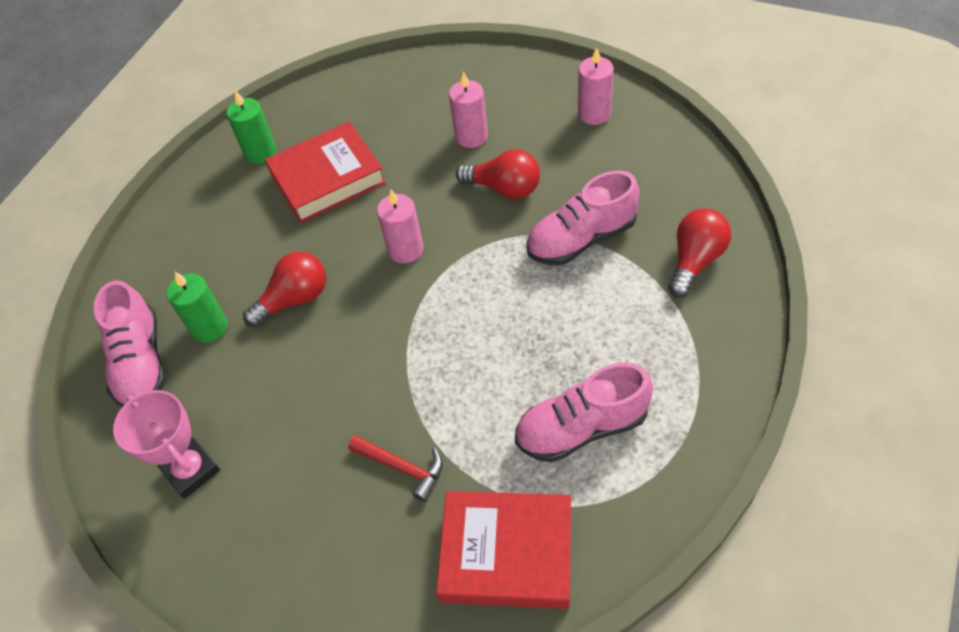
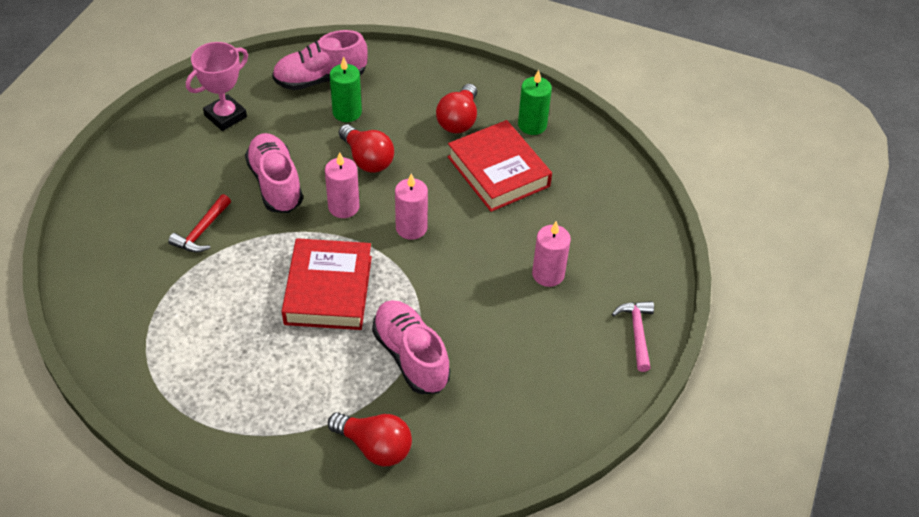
camera: 80 degrees right, 5 degrees down
(504, 188) = (478, 299): red light bulb -> red light bulb (459, 120)
(507, 553) = (119, 293): red book -> red book (328, 290)
(539, 75) = (637, 332): none -> pink hammer
(581, 428) = (212, 344): pink shoe -> pink shoe (275, 184)
(594, 113) = (579, 378): pink candle -> pink candle (343, 207)

